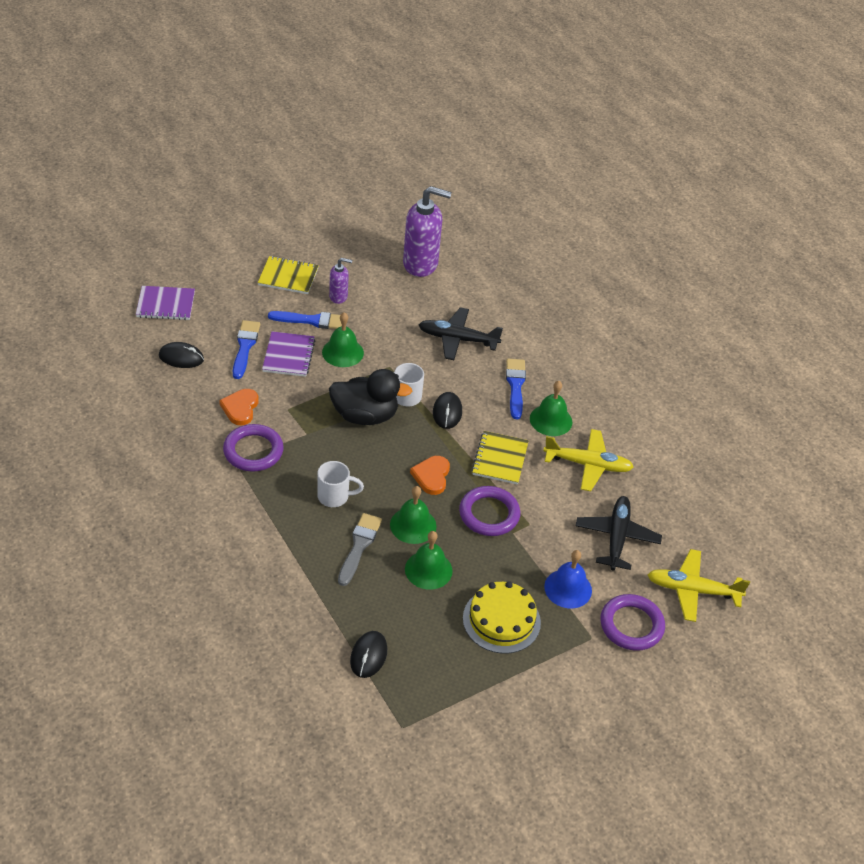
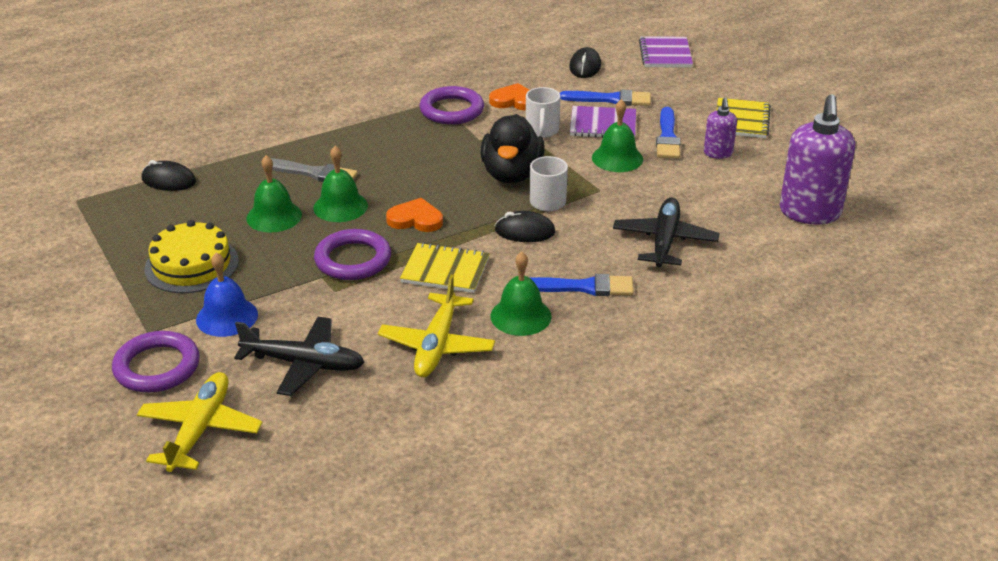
camera: 95 degrees right, 10 degrees down
(334, 496) = (386, 157): white mug -> white mug (542, 131)

